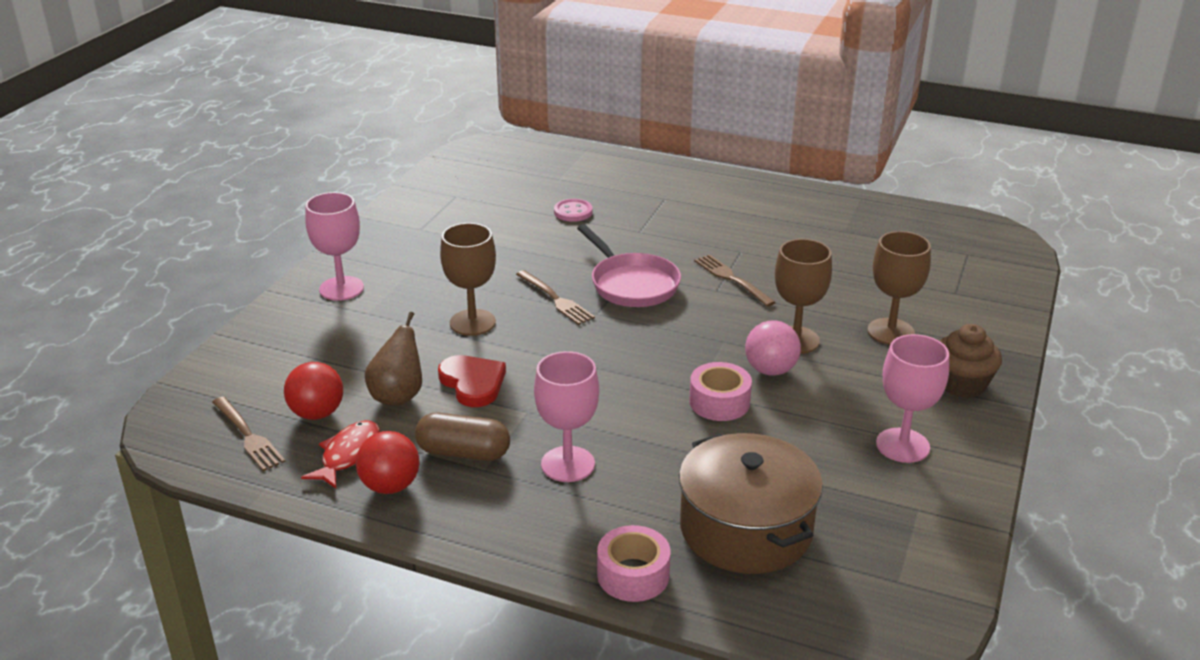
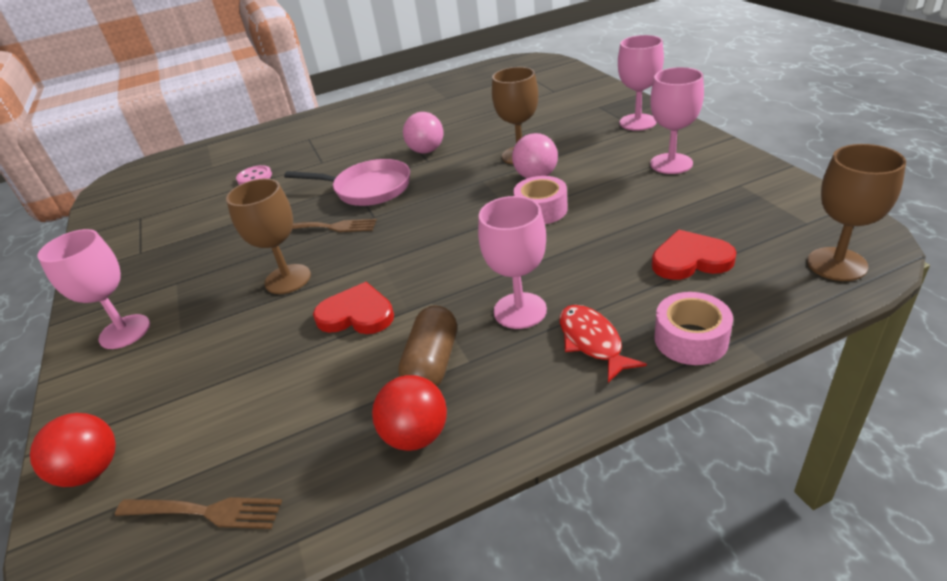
camera: 40 degrees left, 5 degrees up
(317, 413) = (251, 436): red ball -> red ball (92, 470)
(348, 455) = (336, 444): red fish -> red fish (592, 342)
(398, 396) = (308, 367): brown pear -> none
(463, 452) = (432, 363): brown capsule -> brown capsule turned 45 degrees counterclockwise
(732, 279) = (426, 151): brown fork -> pink ball
(746, 529) = (690, 260): brown pot -> red heart
(890, 332) = (559, 123): brown goblet -> brown goblet (837, 264)
(962, 384) = (637, 122): brown cupcake -> pink goblet

